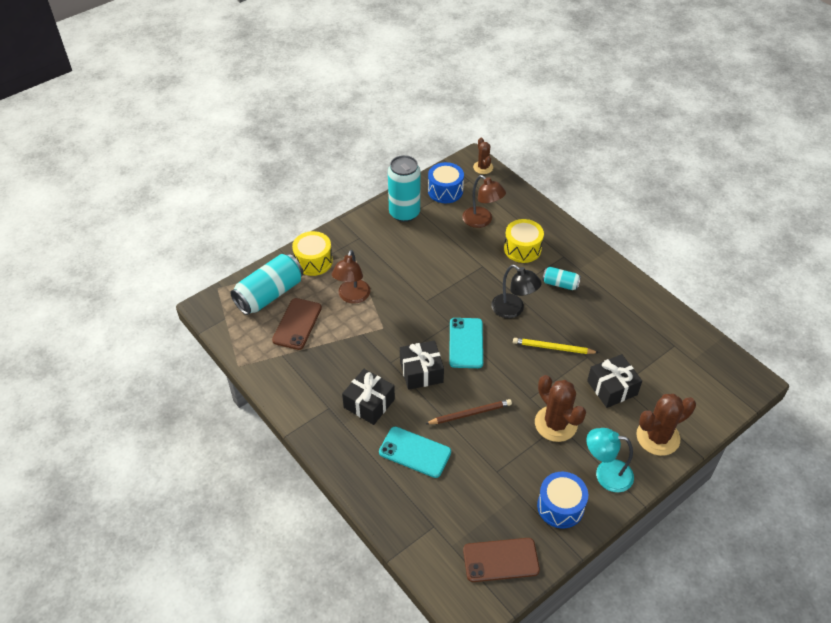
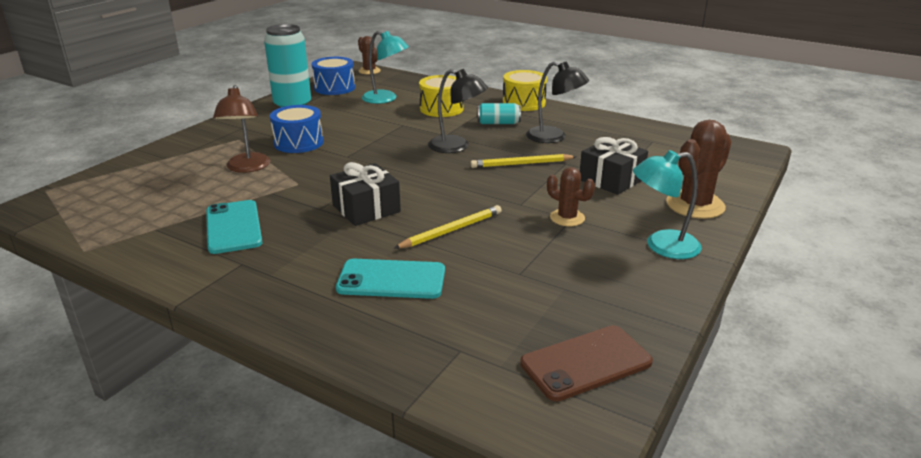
camera: 20 degrees left, 20 degrees down
(269, 294) = (127, 183): turquoise can -> none
(297, 324) = (173, 200): brown phone -> none
(313, 261) = (185, 150): yellow drum -> yellow drum (524, 103)
(369, 403) = (303, 248): black gift -> none
(466, 343) = (413, 177): turquoise phone -> turquoise phone (233, 227)
(470, 413) = (451, 230): brown pencil -> yellow pencil
(482, 221) = (386, 99): brown lamp -> turquoise lamp
(555, 424) = (567, 218): brown cactus -> brown cactus, size x0.59
(560, 506) = (628, 287): blue drum -> blue drum (298, 143)
(596, 317) = (554, 137): none -> black lamp

